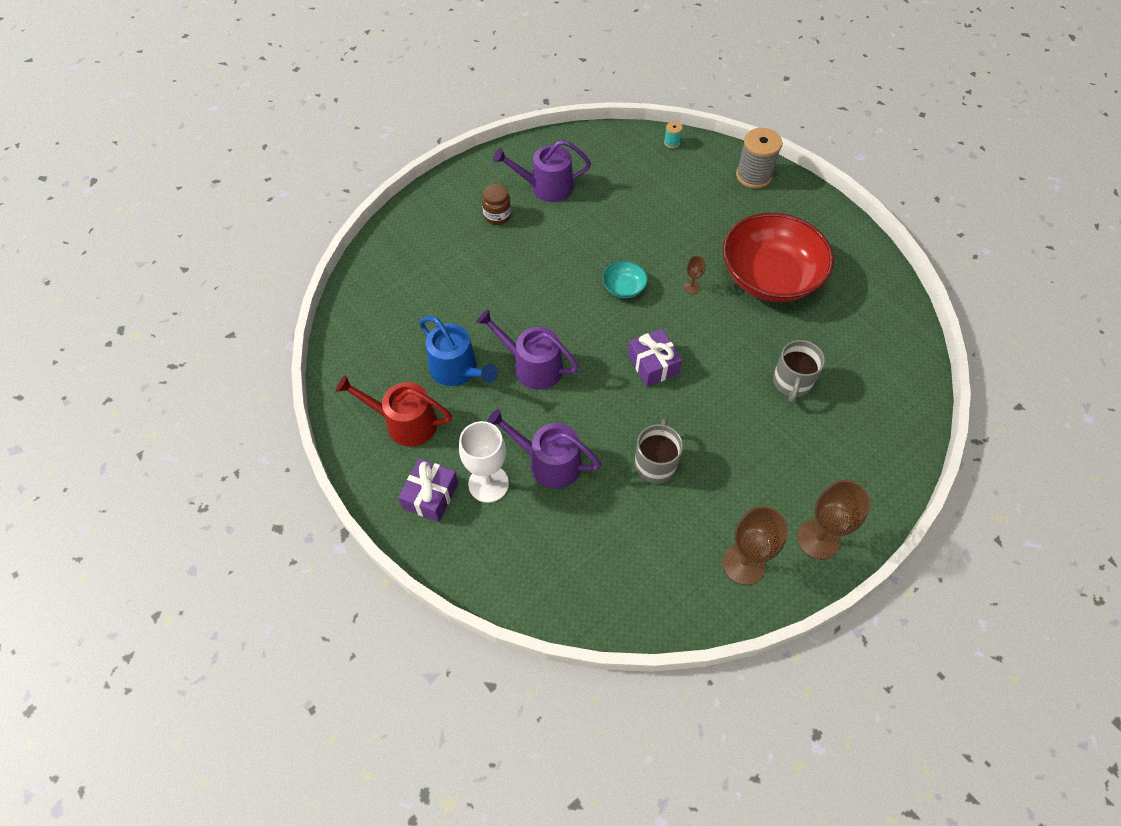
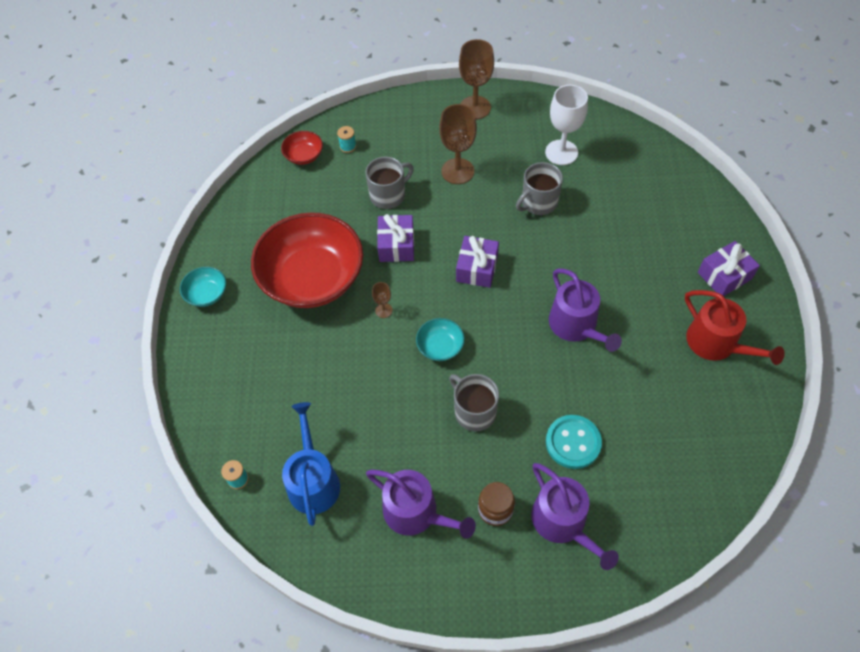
camera: 140 degrees left, 0 degrees up
(457, 370) = (644, 362): blue watering can -> blue watering can (313, 480)
(474, 282) = (573, 442): none -> turquoise button
(488, 484) = (673, 259): white goblet -> white goblet (561, 152)
(548, 462) = (617, 247): purple watering can -> purple watering can (563, 523)
(560, 261) = (474, 411): none -> grey mug
(736, 342) = (396, 245): none -> purple gift
(743, 564) = (534, 121): brown goblet -> brown goblet (457, 171)
(753, 176) = (210, 382): grey spool -> none
(828, 221) = (207, 294): none -> turquoise bowl
(881, 407) = (348, 146): none -> turquoise spool
(906, 372) = (304, 155): none -> red bowl

